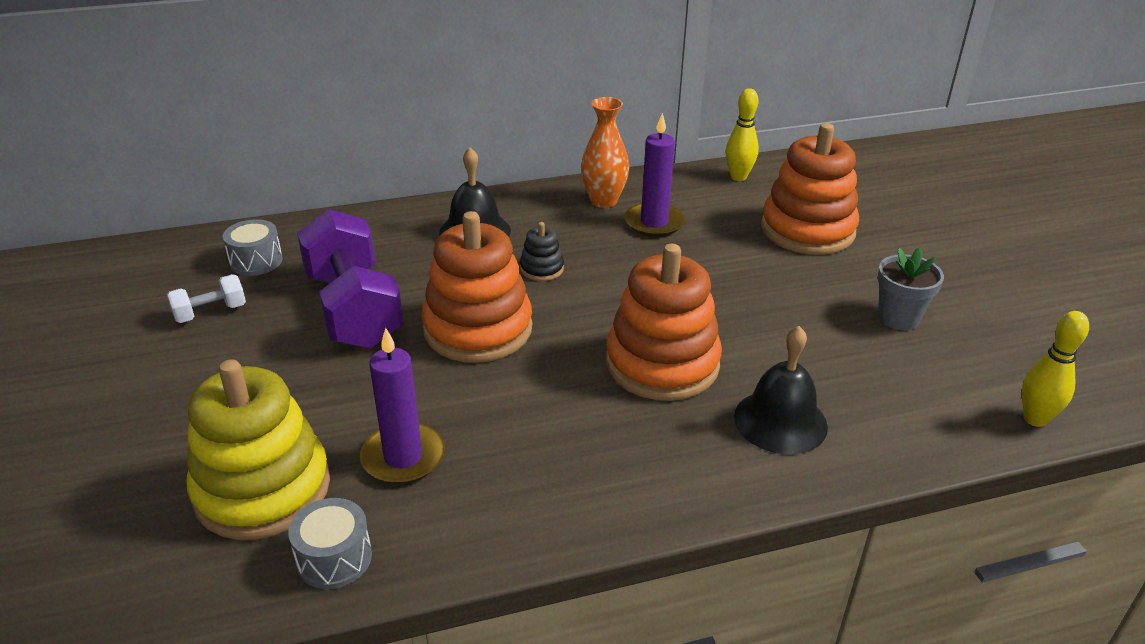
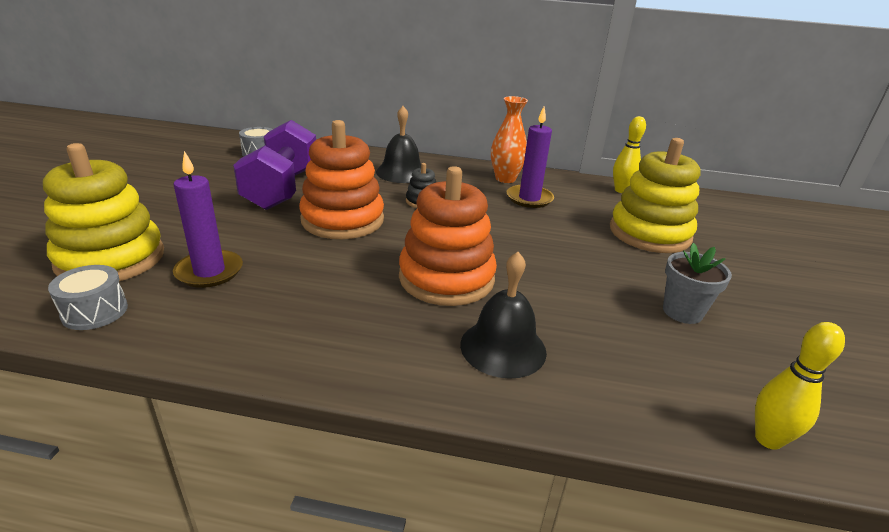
camera: 25 degrees right, 5 degrees down
(210, 312) = (205, 169): white dumbbell -> none
(807, 230) = (649, 233): orange stacking toy -> yellow stacking toy

